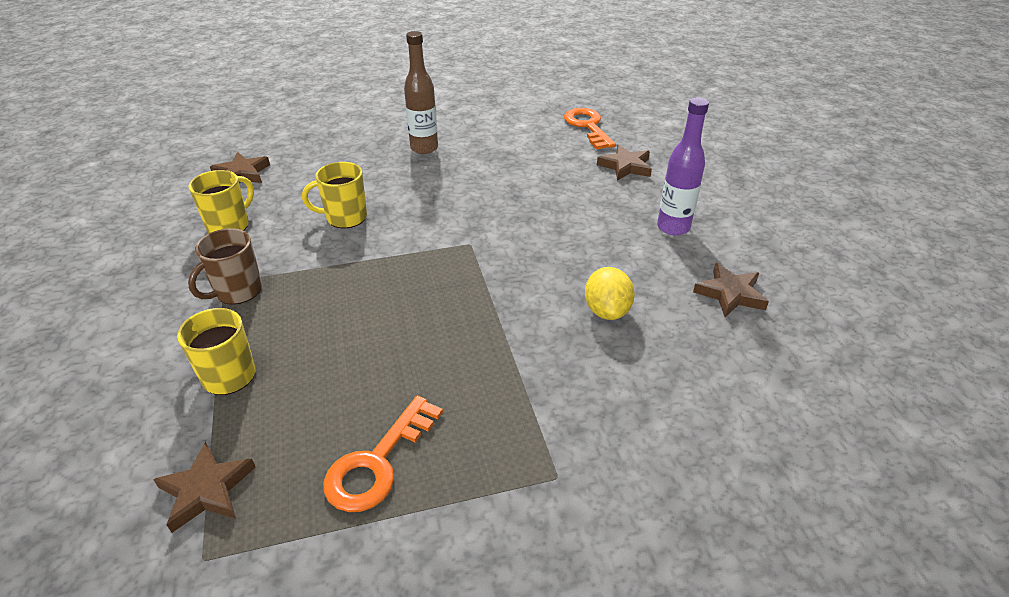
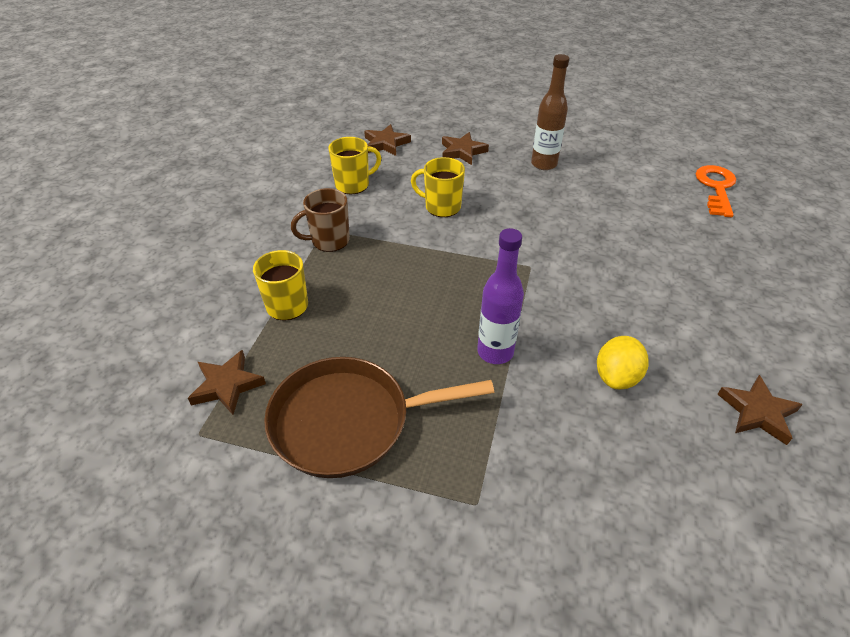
camera: 30 degrees right, 5 degrees up
(377, 462) = (347, 421): orange key -> brown pan
(625, 166) = (730, 241): brown star -> brown star (462, 151)
(673, 227) = (740, 321): purple bottle -> purple bottle (495, 352)

